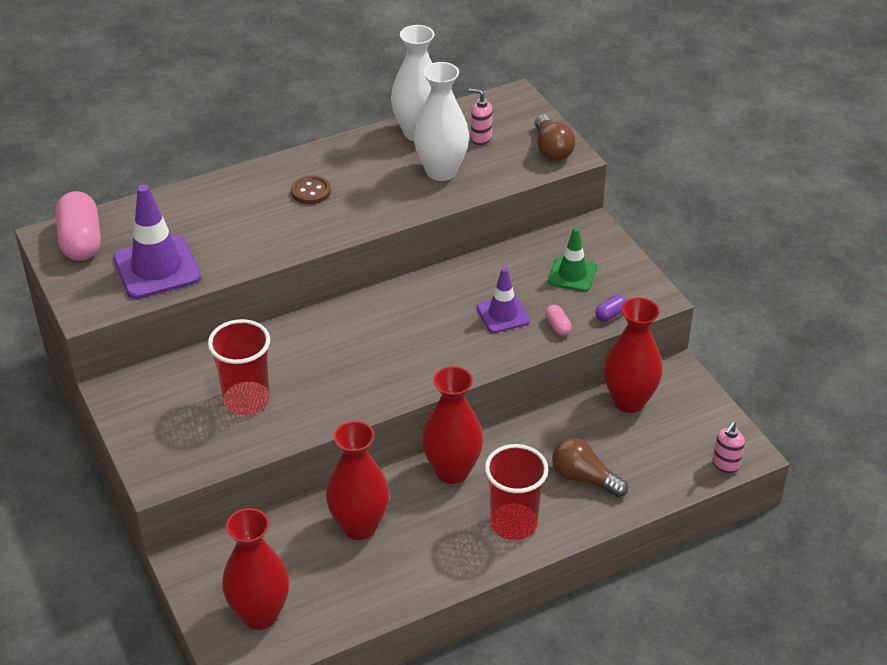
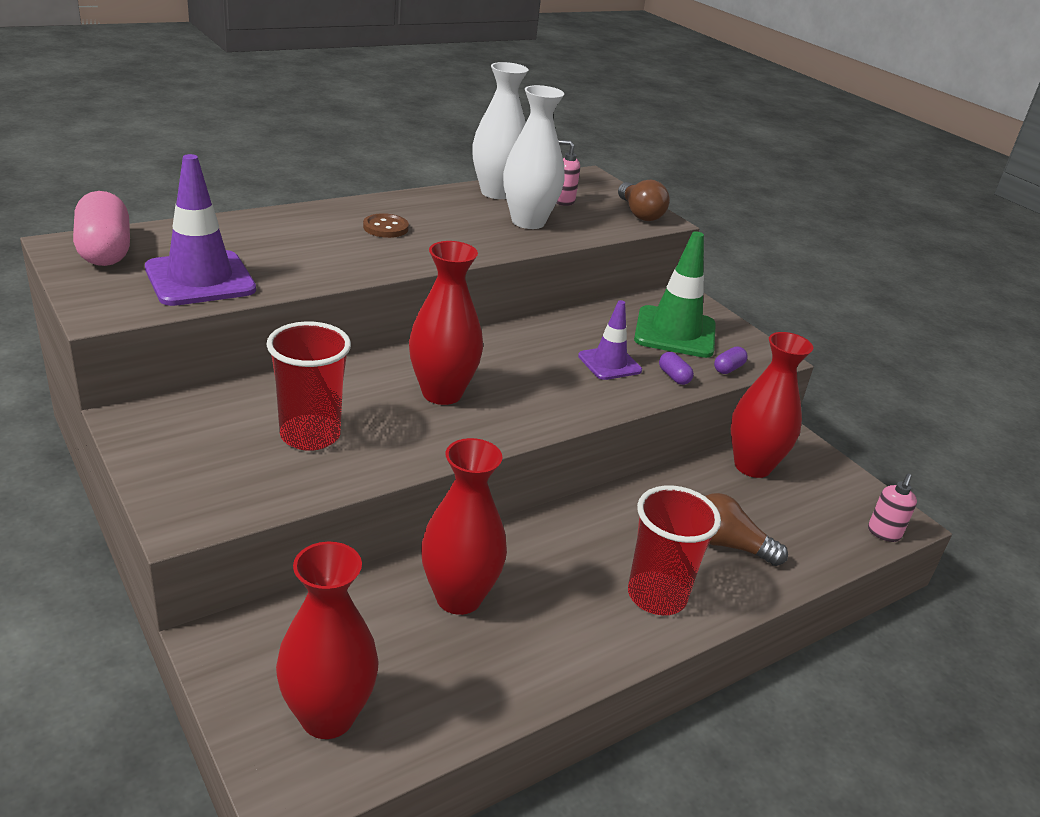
camera: 10 degrees left, 10 degrees down
(452, 471) = (567, 534): red vase -> red vase (442, 393)
(557, 326) = (673, 377): pink capsule -> purple capsule
(572, 274) = (675, 332): green traffic cone -> green traffic cone, size x1.65

